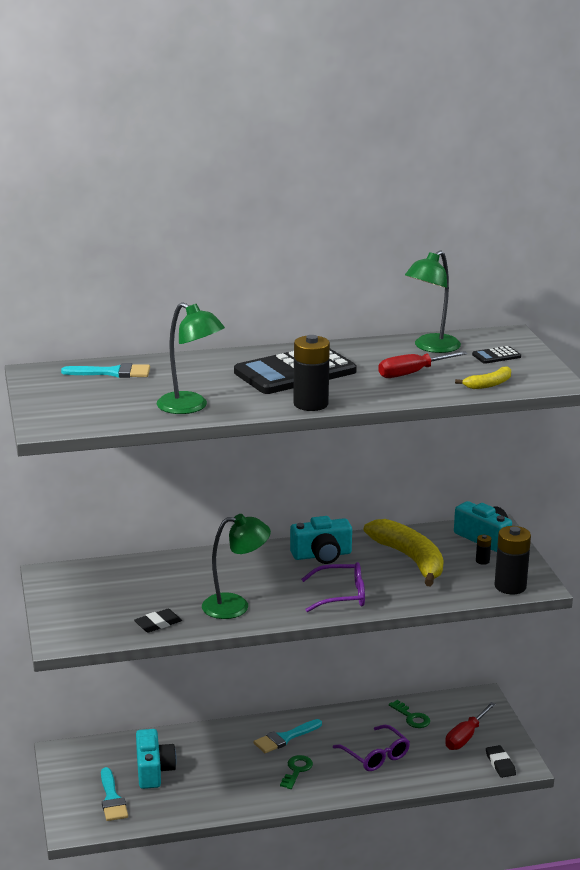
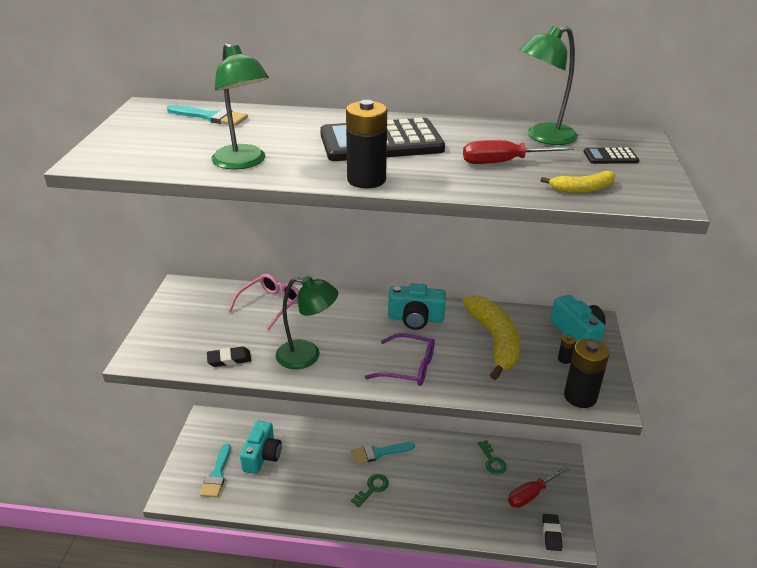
camera: 20 degrees right, 10 degrees up
(162, 571) = (270, 305): none -> pink glasses
(375, 756) = (444, 492): purple glasses -> none

